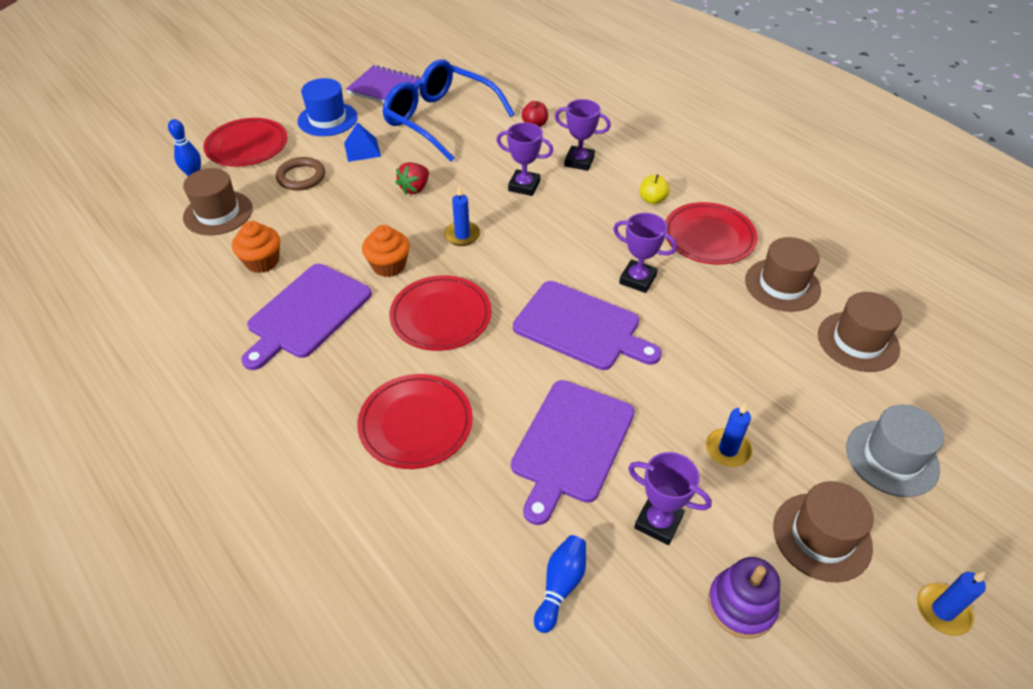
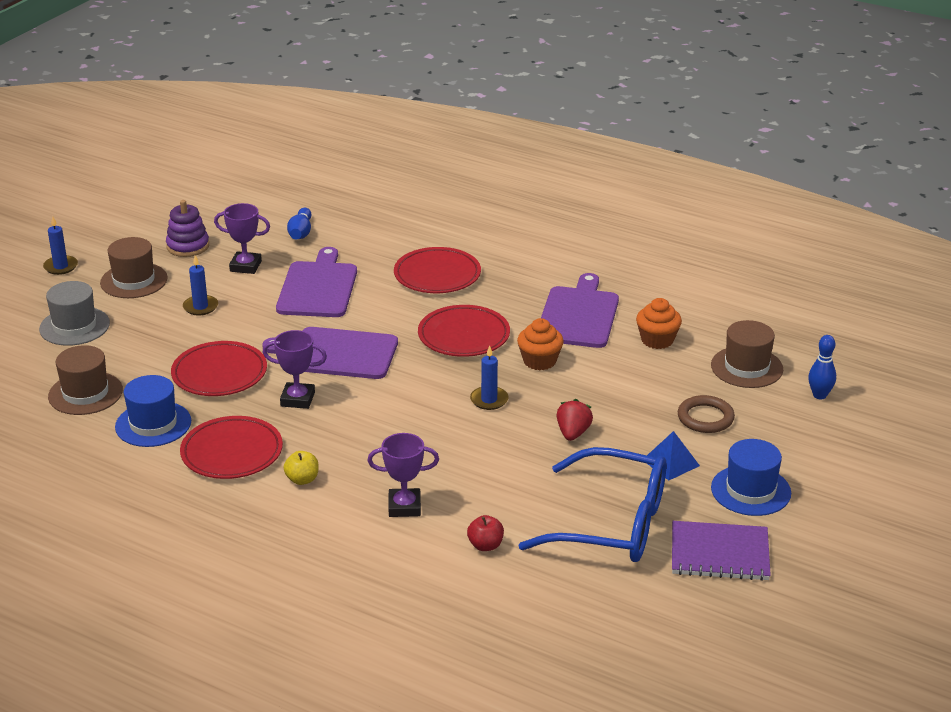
camera: 160 degrees right, 15 degrees down
(247, 146) = (803, 436): red plate -> red plate (219, 374)
(524, 186) = (454, 462): purple trophy -> none
(782, 285) = (153, 424): brown hat -> blue hat

